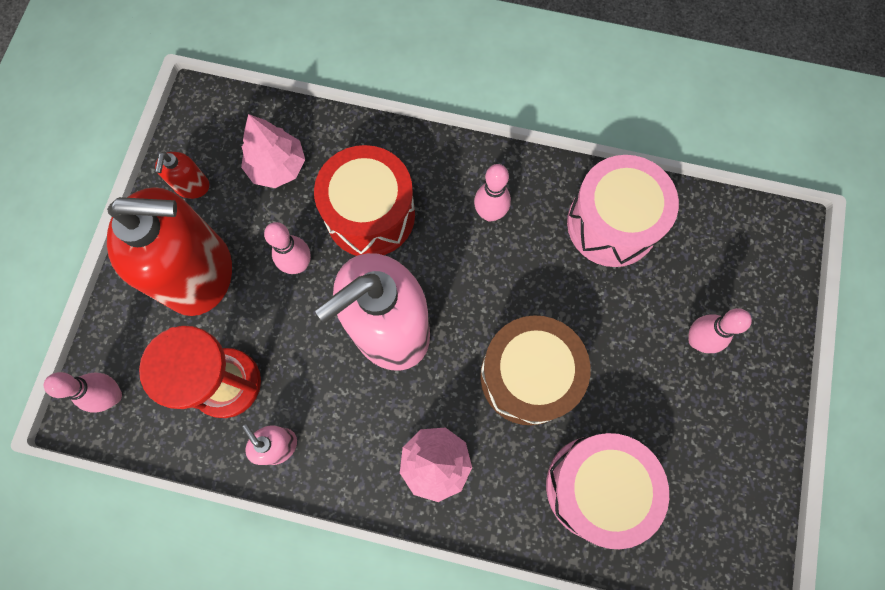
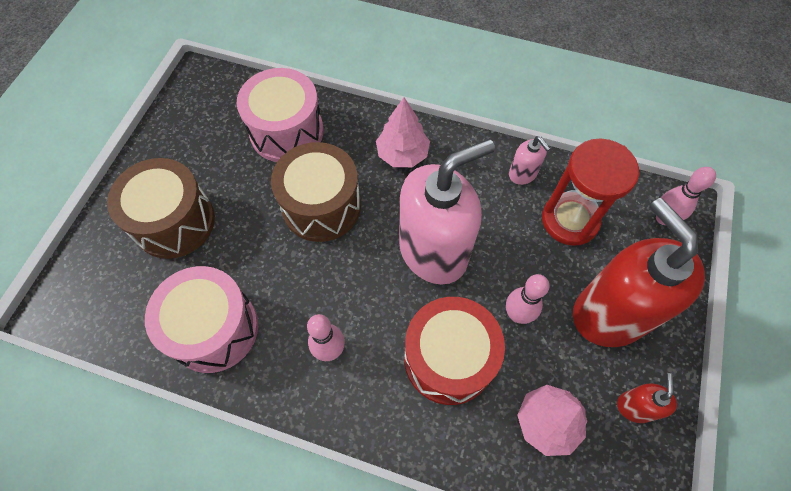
camera: 175 degrees left, 10 degrees down
(199, 274) = (609, 313): red soap dispenser -> red soap dispenser turned 60 degrees clockwise
(697, 340) = (174, 222): pink bowling pin -> brown drum

